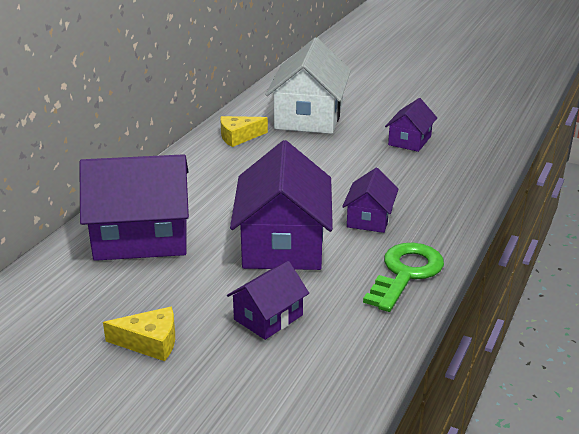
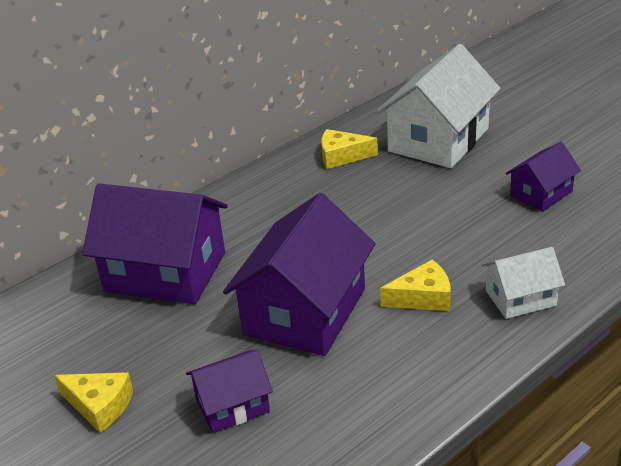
camera: 25 degrees right, 5 degrees up
(369, 218) = (423, 297): purple house -> yellow cheese
(405, 273) = (419, 383): green key -> none
(441, 207) = (520, 298): none -> white house

